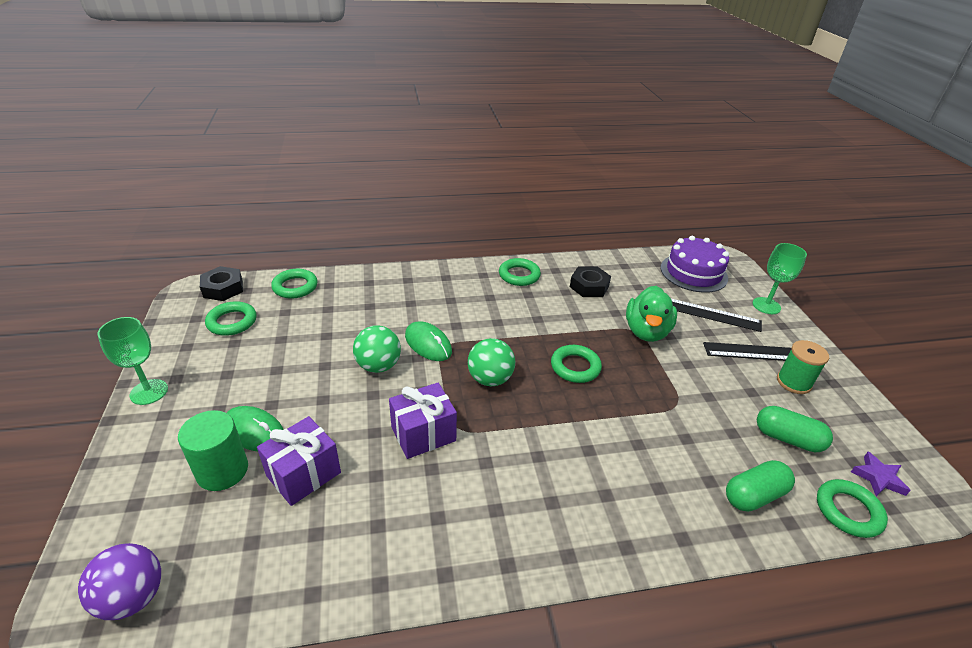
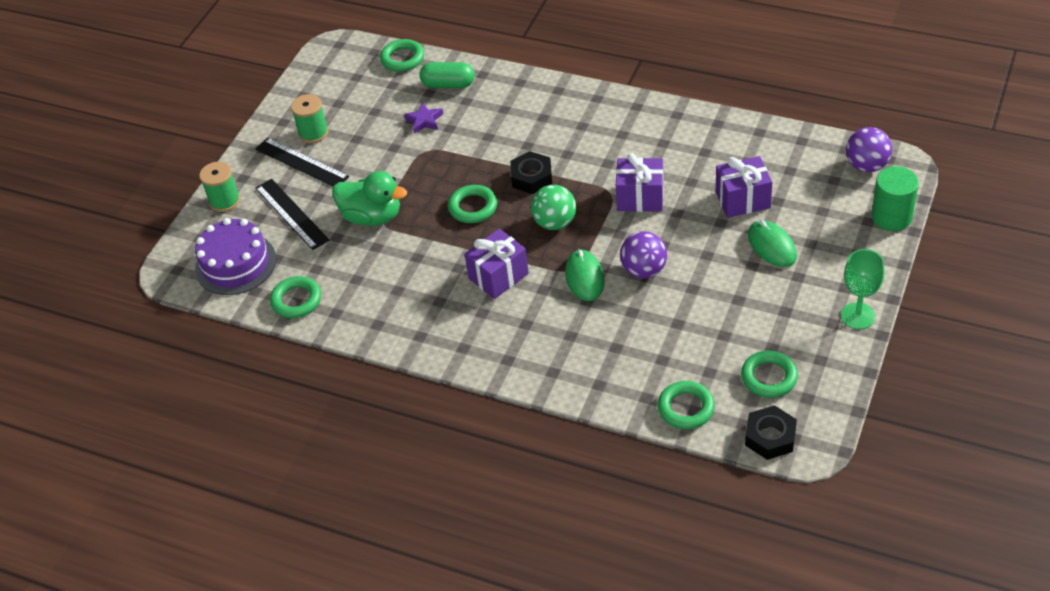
camera: 140 degrees left, 10 degrees up
(222, 470) = (802, 223): green cylinder -> green cylinder (891, 217)
(378, 366) = (644, 270): green ball -> purple ball
(500, 323) = (498, 276): none -> purple gift
(519, 275) = (424, 331): green ring -> green ring (296, 300)
(589, 286) = (366, 287): black nut -> black nut (531, 177)
(646, 331) = (372, 216): green duck -> green duck turned 60 degrees clockwise
(766, 306) = (225, 201): green goblet -> green spool
(787, 438) = (378, 103): green capsule -> none
(878, 478) = (355, 65): purple star -> purple star (424, 120)

